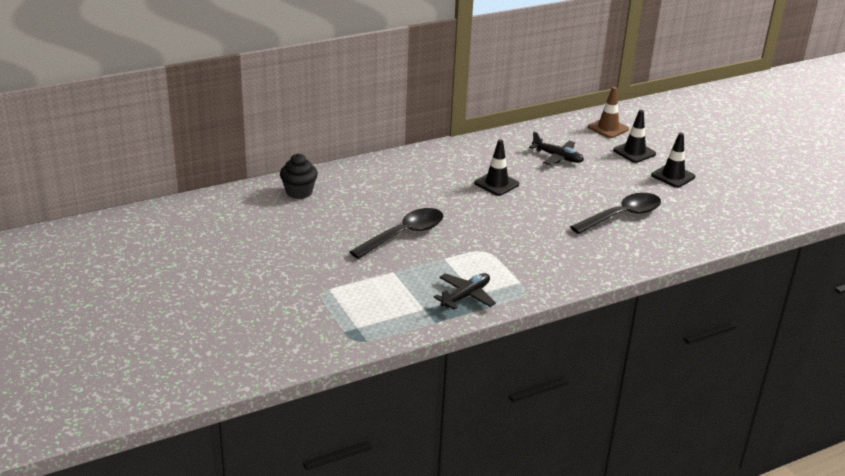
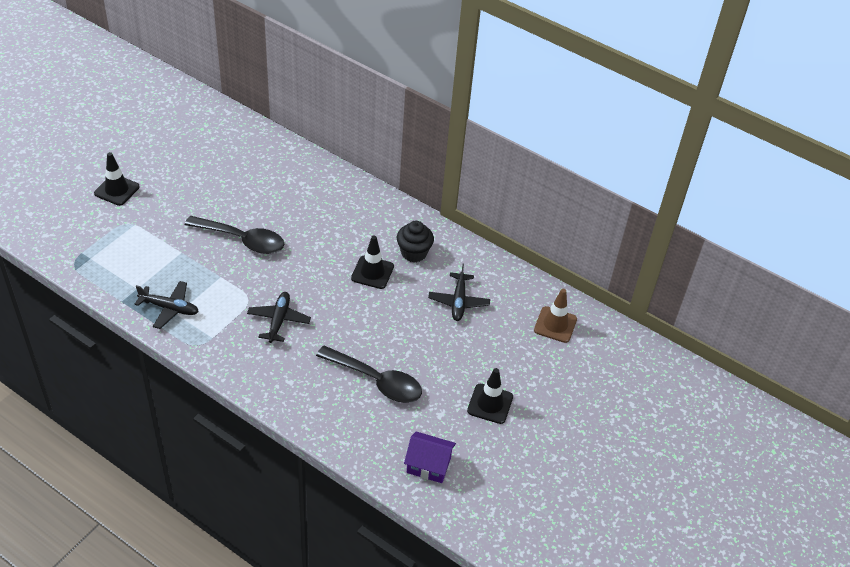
camera: 60 degrees right, 15 degrees up
(299, 192) = (268, 155): black cupcake -> black cupcake (414, 253)
(522, 242) = (279, 320): none -> black plane
(634, 152) = (518, 359): black traffic cone -> black traffic cone (117, 190)
(722, 218) = (428, 465): none -> purple house

